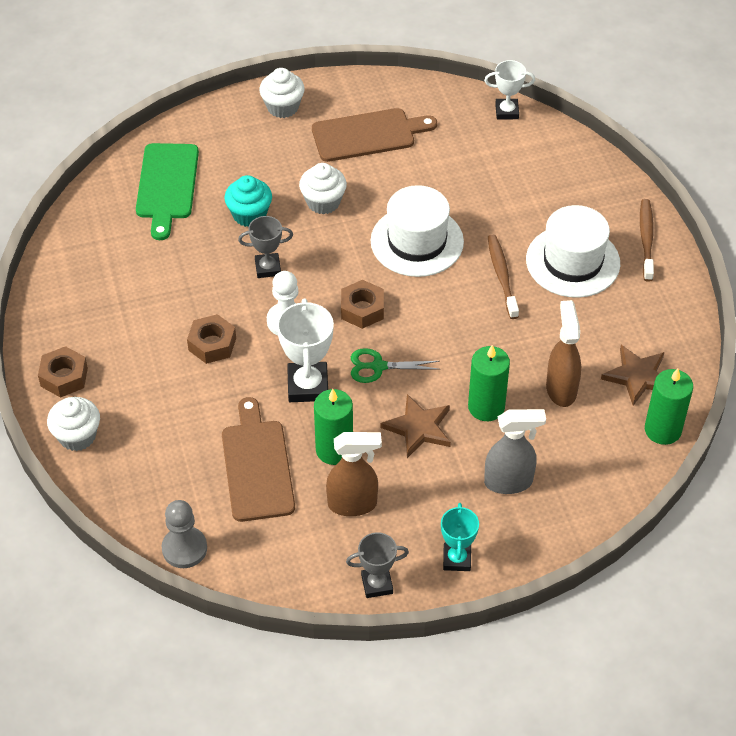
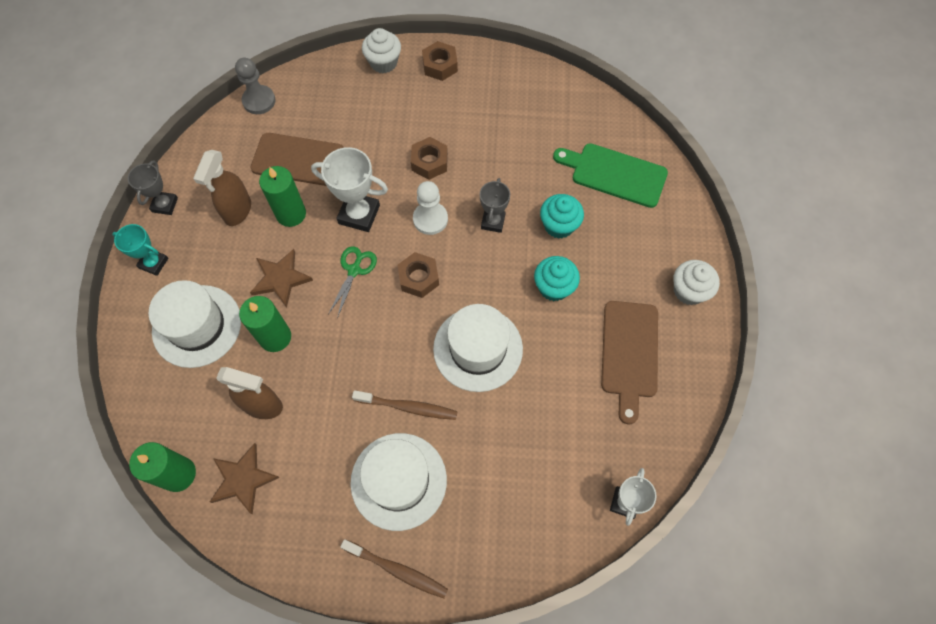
camera: 110 degrees right, 15 degrees up
(323, 202) = (554, 287): white cupcake -> turquoise cupcake
(509, 482) = (197, 326): grey spray bottle -> white hat

